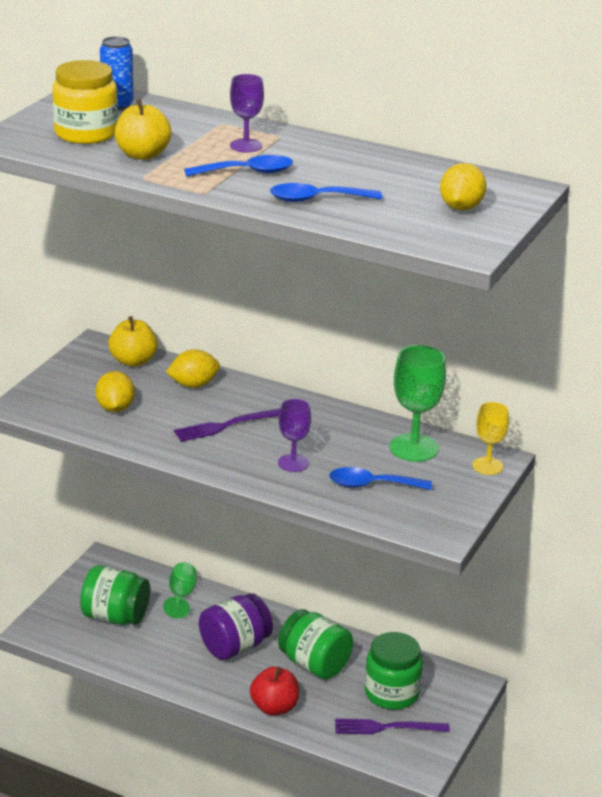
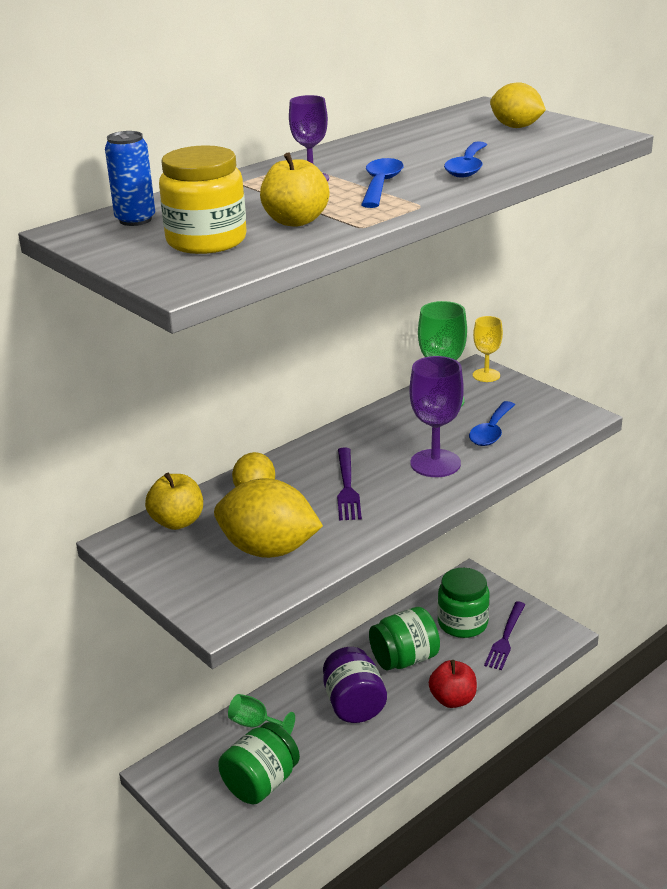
camera: 65 degrees left, 0 degrees up
(115, 408) = (269, 550): yellow lemon -> yellow lemon, size x1.70
(293, 463) = (435, 463): purple goblet -> purple goblet, size x1.61

